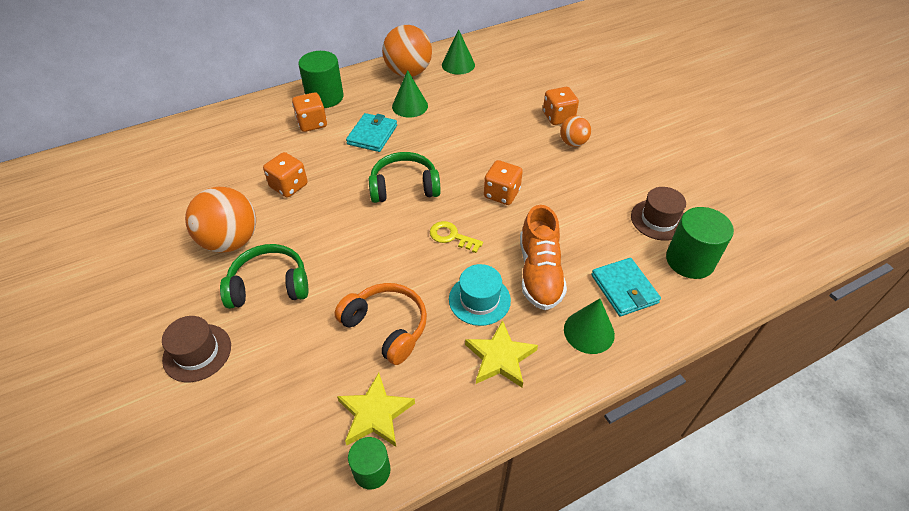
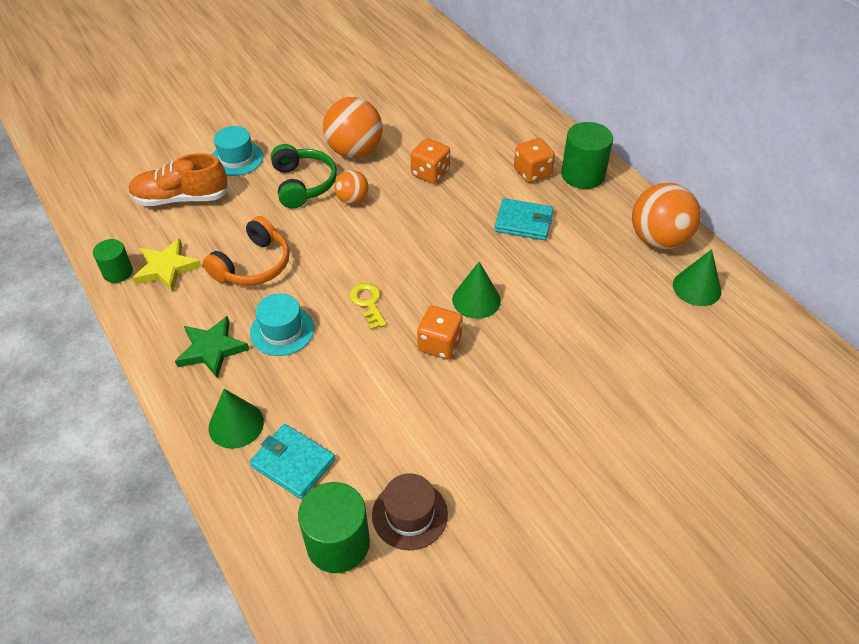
camera: 85 degrees right, 0 degrees up
(197, 352) = (237, 159): brown hat -> turquoise hat
(404, 187) = (440, 258): green headphones -> none
(410, 106) = (587, 248): green cone -> green cone (476, 300)
(451, 236) = (368, 303): yellow key -> yellow key turned 45 degrees counterclockwise
(500, 357) = (212, 349): yellow star -> green star
(539, 273) = (317, 381): orange shoe -> orange shoe (181, 198)
(558, 117) = (607, 405): orange dice -> none
(573, 143) = (552, 421): orange ball -> orange ball (352, 200)
(624, 289) = (293, 463): turquoise wallet -> turquoise wallet turned 60 degrees clockwise

